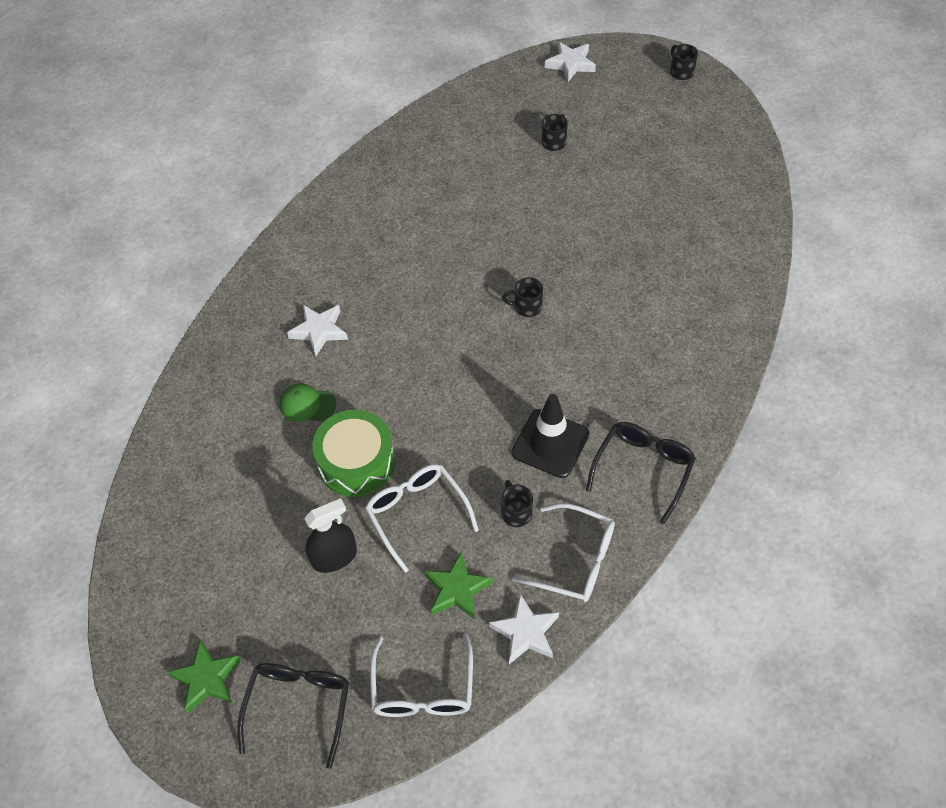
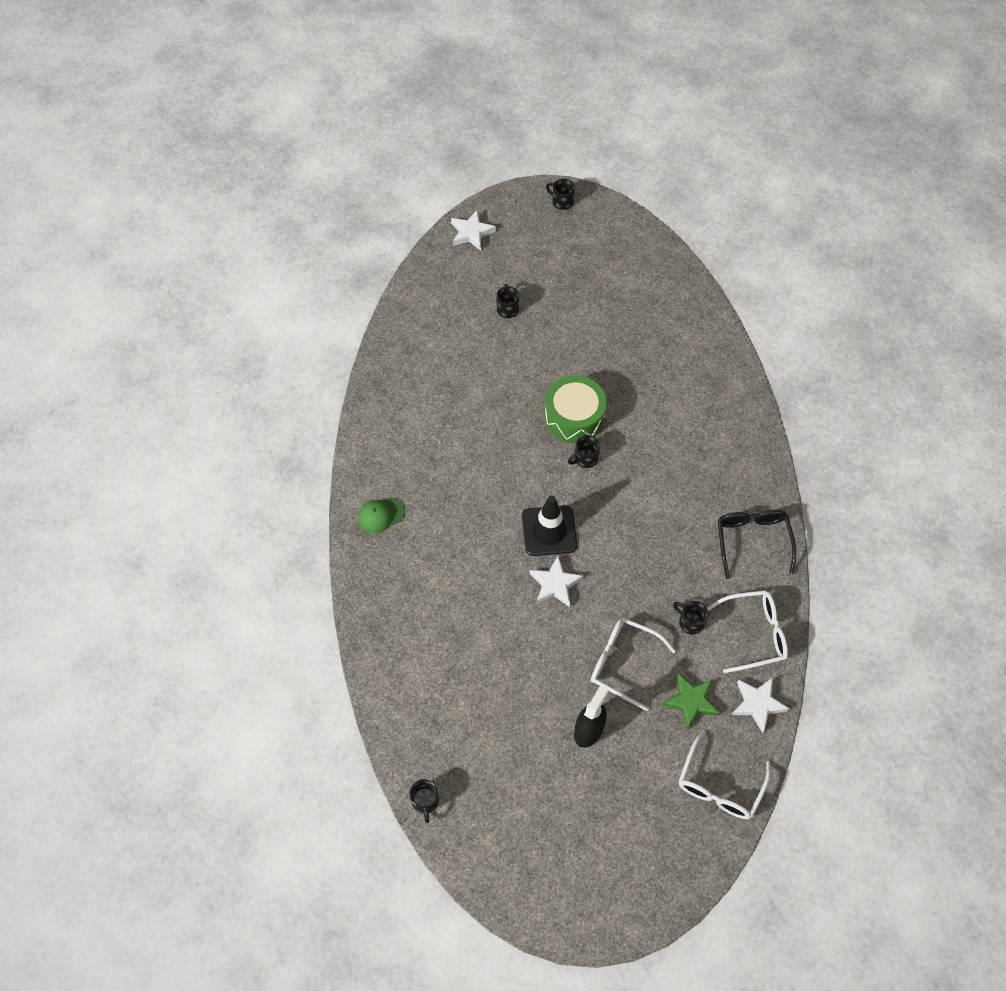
camera: 35 degrees left, 5 degrees up
(134, 533) = (425, 801): none -> black mug
(206, 679) = (566, 872): green star -> none
(299, 706) = (645, 850): black glasses -> none
(307, 404) = (479, 625): green cap -> green cap (381, 515)
(319, 331) = (442, 561): white star -> white star (555, 584)
(356, 462) = (550, 650): green drum -> green drum (574, 417)
(423, 689) = (719, 785): white glasses -> white glasses turned 60 degrees clockwise
(550, 443) = (677, 557): black traffic cone -> black traffic cone (549, 531)

